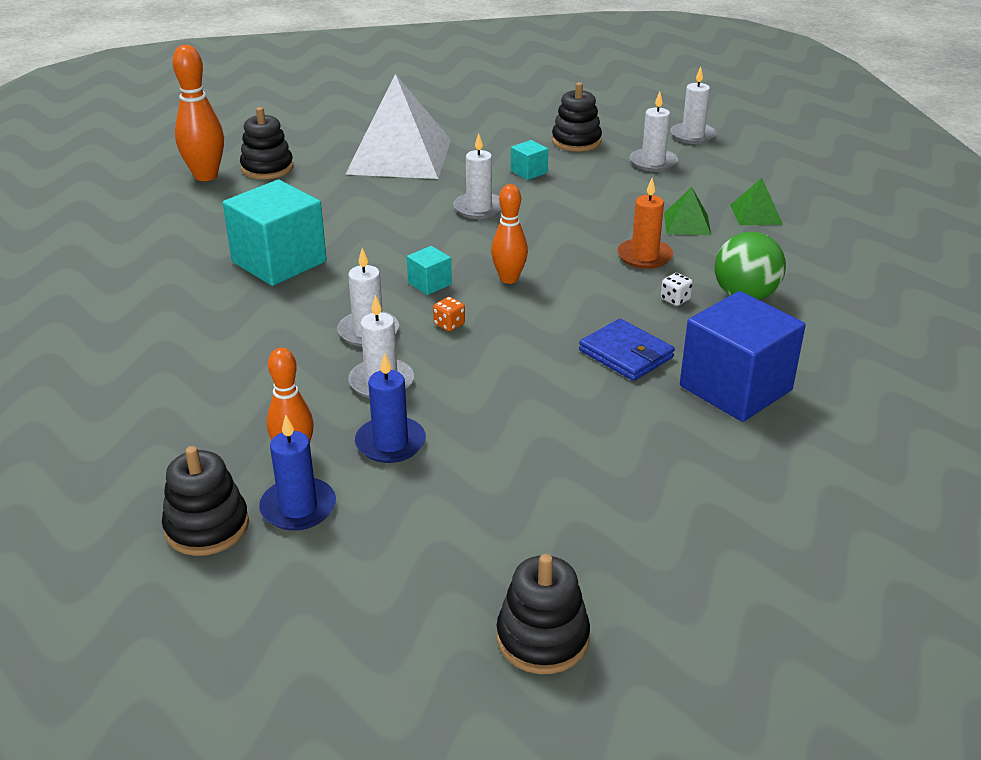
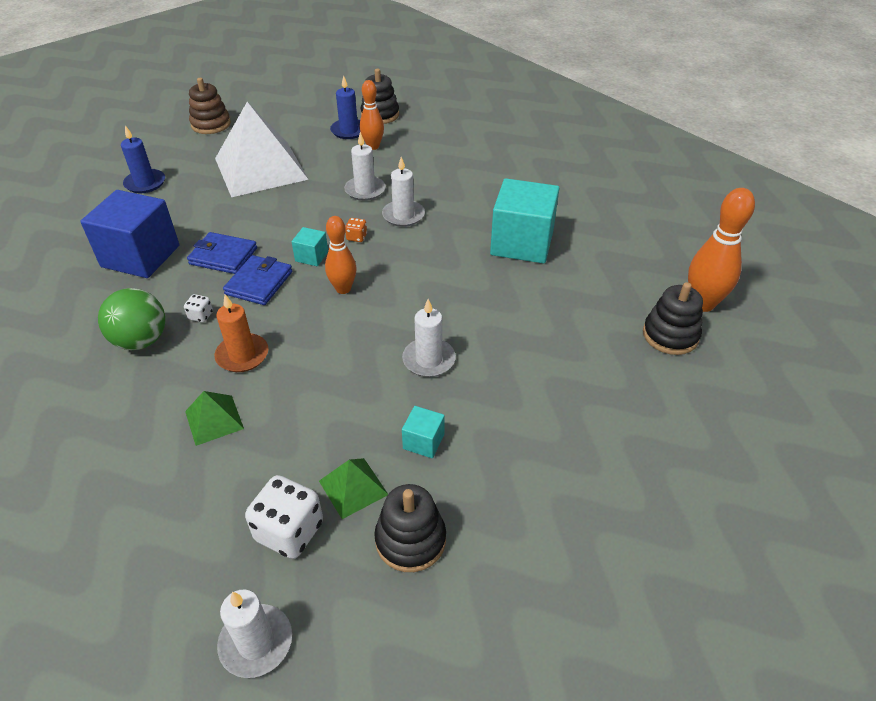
camera: 150 degrees right, 10 degrees up
(390, 443) = (331, 165): blue candle -> blue candle (145, 183)
(399, 156) = (578, 409): white pyramid -> white pyramid (261, 168)
(429, 284) = (398, 263): turquoise cube -> turquoise cube (311, 256)
(542, 638) = (211, 124): black stacking toy -> brown stacking toy
(596, 311) = (259, 283): none -> blue wallet
(653, 162) = (289, 531): white candle -> white dice
(756, 214) = (139, 468): green pyramid -> green pyramid (353, 487)

